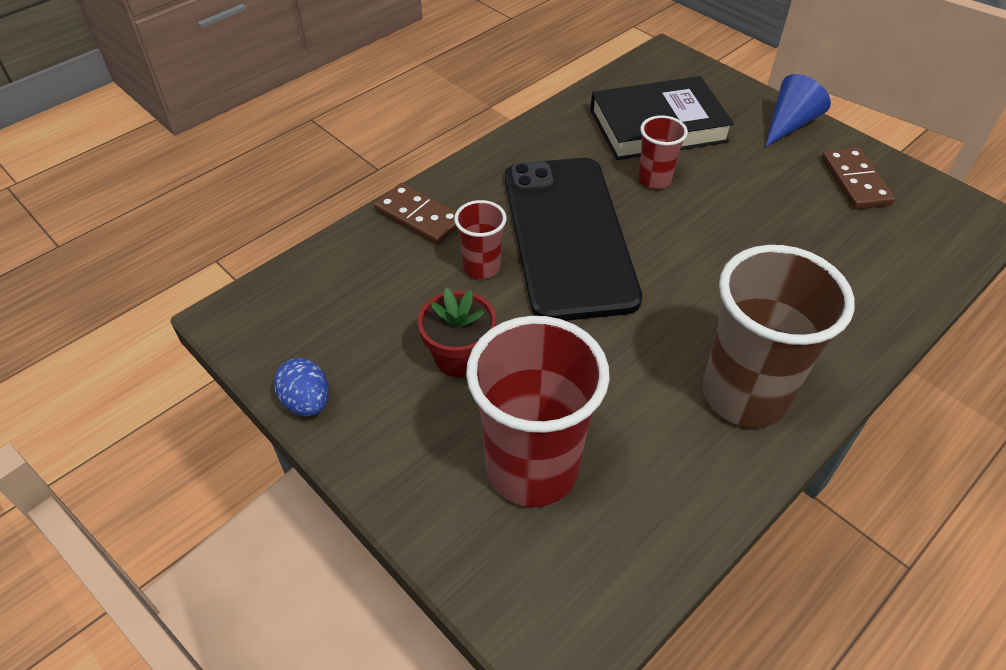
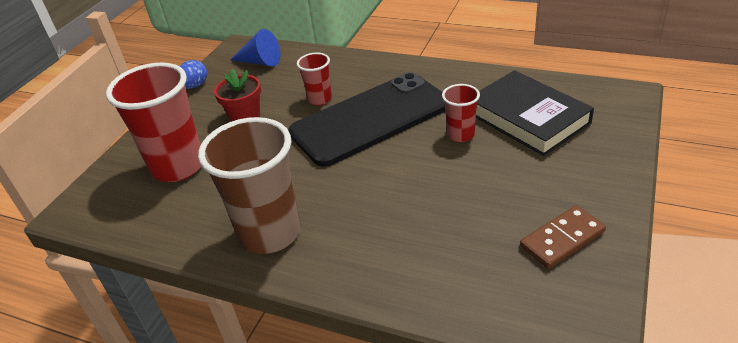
camera: 70 degrees right, 10 degrees down
(419, 217) = (347, 65): brown domino -> none
(789, 124) = (607, 182): blue cone -> blue cone (260, 62)

